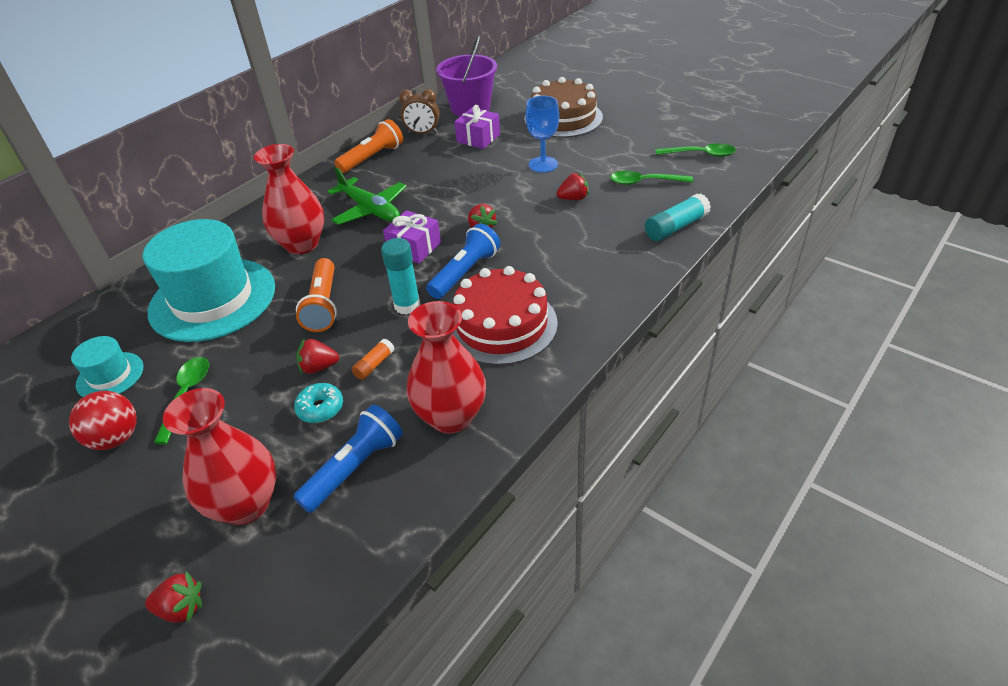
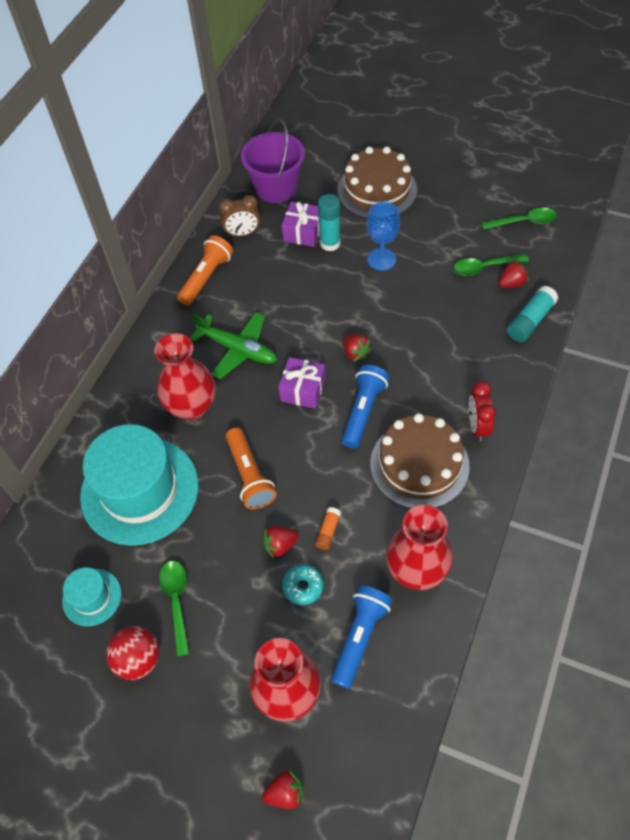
camera: 15 degrees left, 15 degrees up
(407, 305) = (327, 460): turquoise glue stick -> turquoise glue stick (330, 243)
(501, 325) = (419, 464): red cake -> brown cake
(573, 198) = (426, 300): red strawberry -> red strawberry (511, 283)
(580, 303) = (477, 426): none -> red clock

